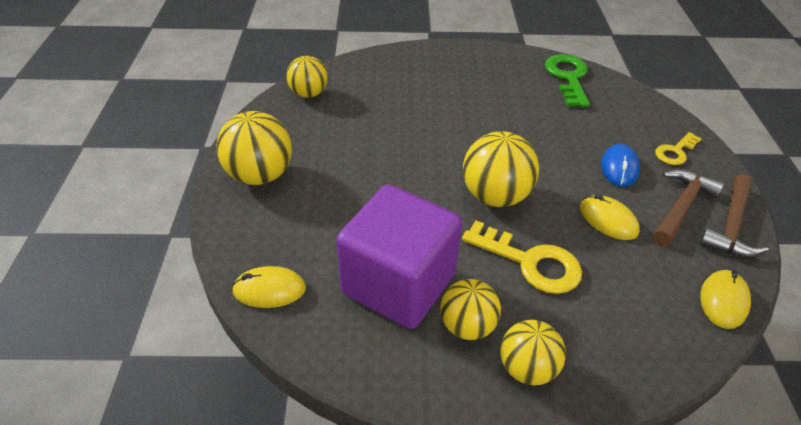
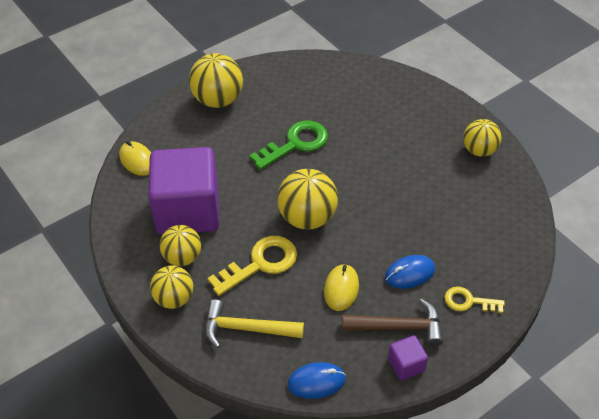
camera: 55 degrees right, 5 degrees up
(309, 94) = (317, 70): yellow ball -> yellow ball (479, 150)
(530, 262) = (260, 264): yellow key -> yellow key turned 120 degrees counterclockwise
(568, 77) = (501, 195): green key -> green key (295, 144)
(617, 322) = (246, 329): none -> yellow hammer
(723, 301) = (316, 382): yellow mouse -> blue mouse
(731, 225) = (406, 365): brown hammer -> purple cube

